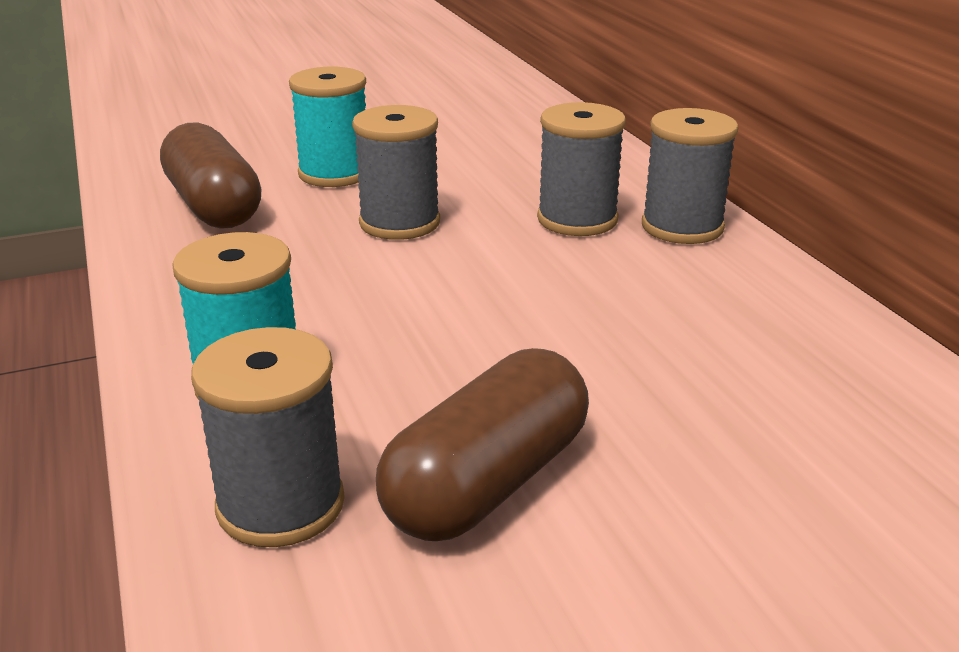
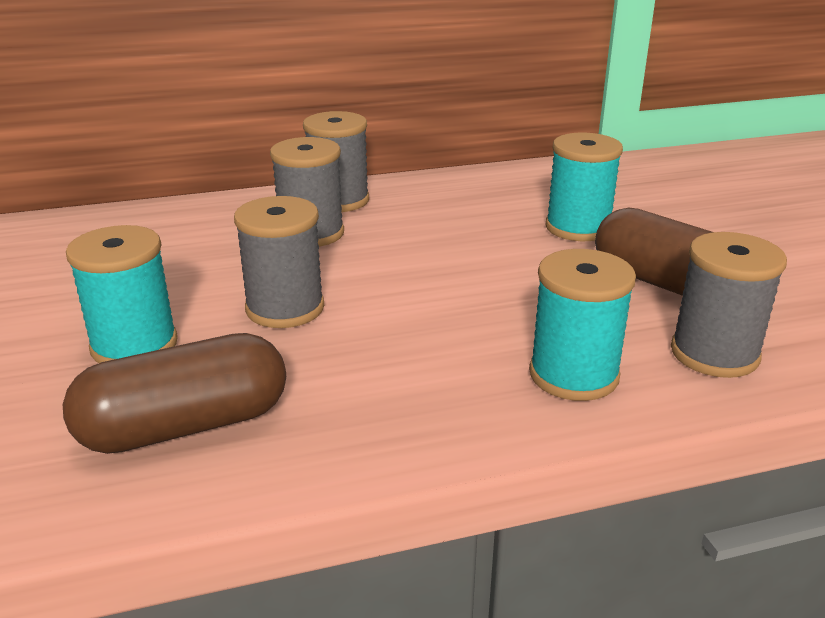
camera: 85 degrees left, 0 degrees up
(676, 409) = (578, 228): none -> turquoise spool

